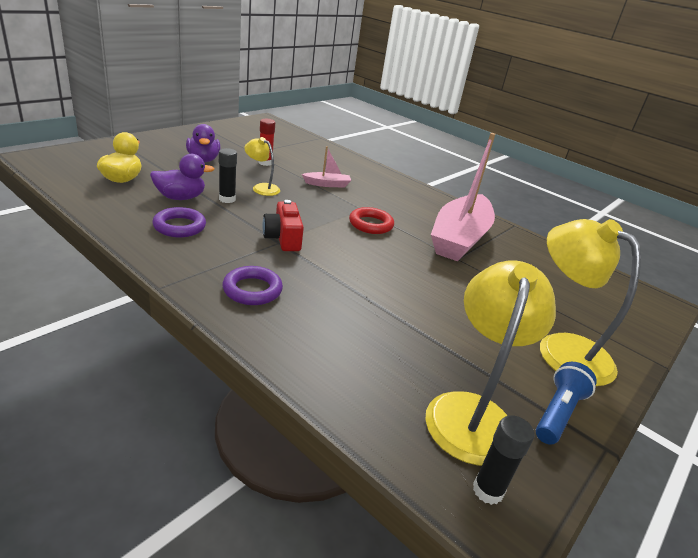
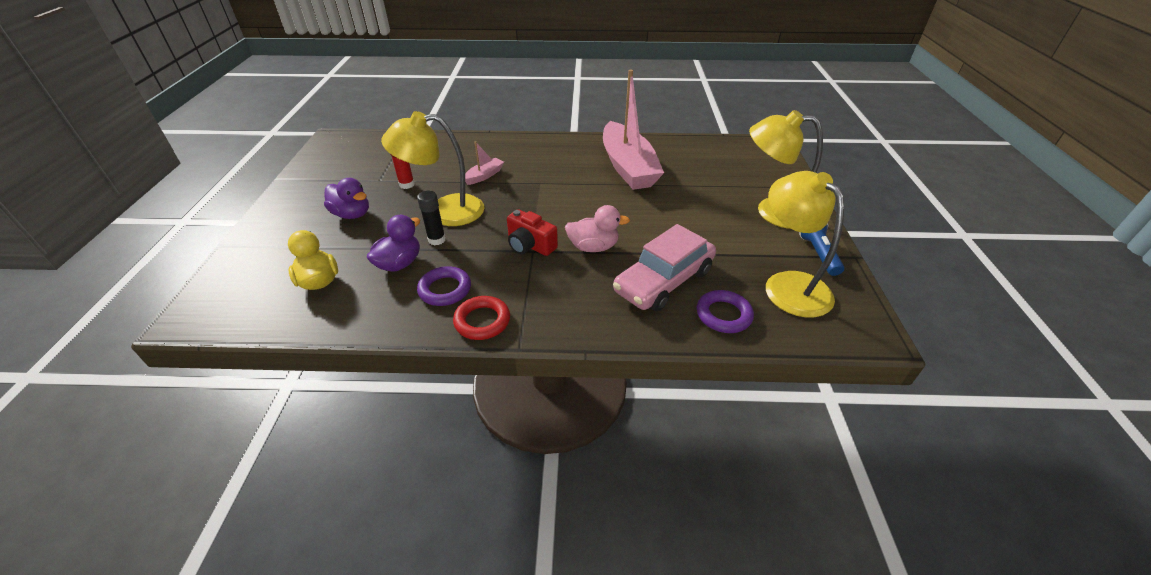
camera: 35 degrees left, 10 degrees up
(252, 290) = (577, 301): purple ring -> purple ring (723, 315)
(261, 188) = (444, 211): yellow lamp -> yellow lamp, size x1.94
(329, 268) = (593, 247): none -> pink duck
(347, 325) = (663, 281): none -> pink car
(371, 224) = (564, 192): red ring -> red ring (482, 321)
(487, 490) = (847, 322): black glue stick -> none

